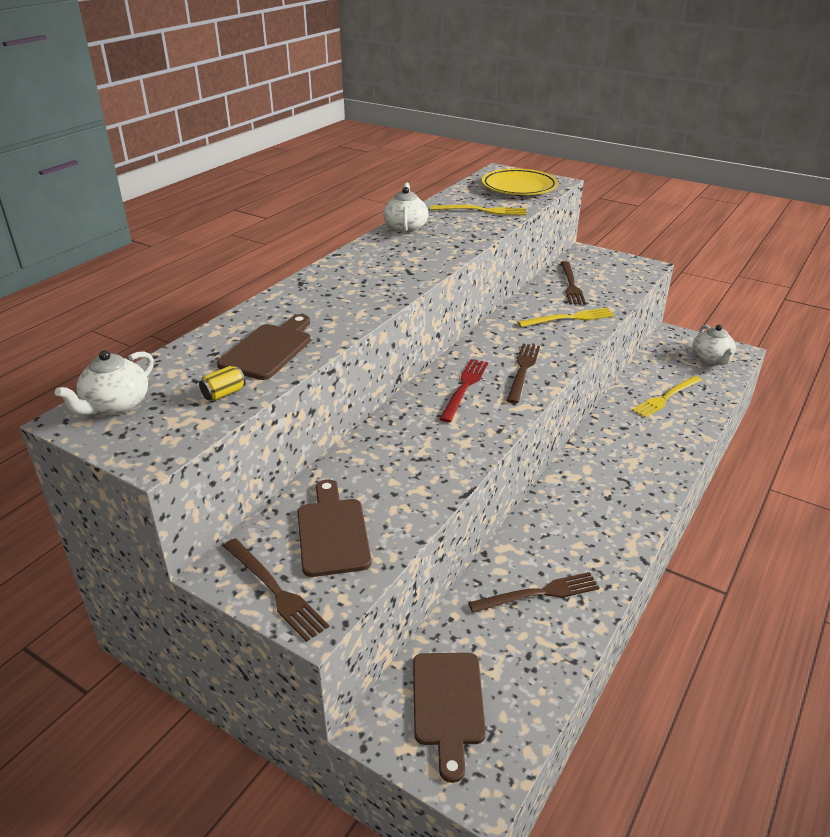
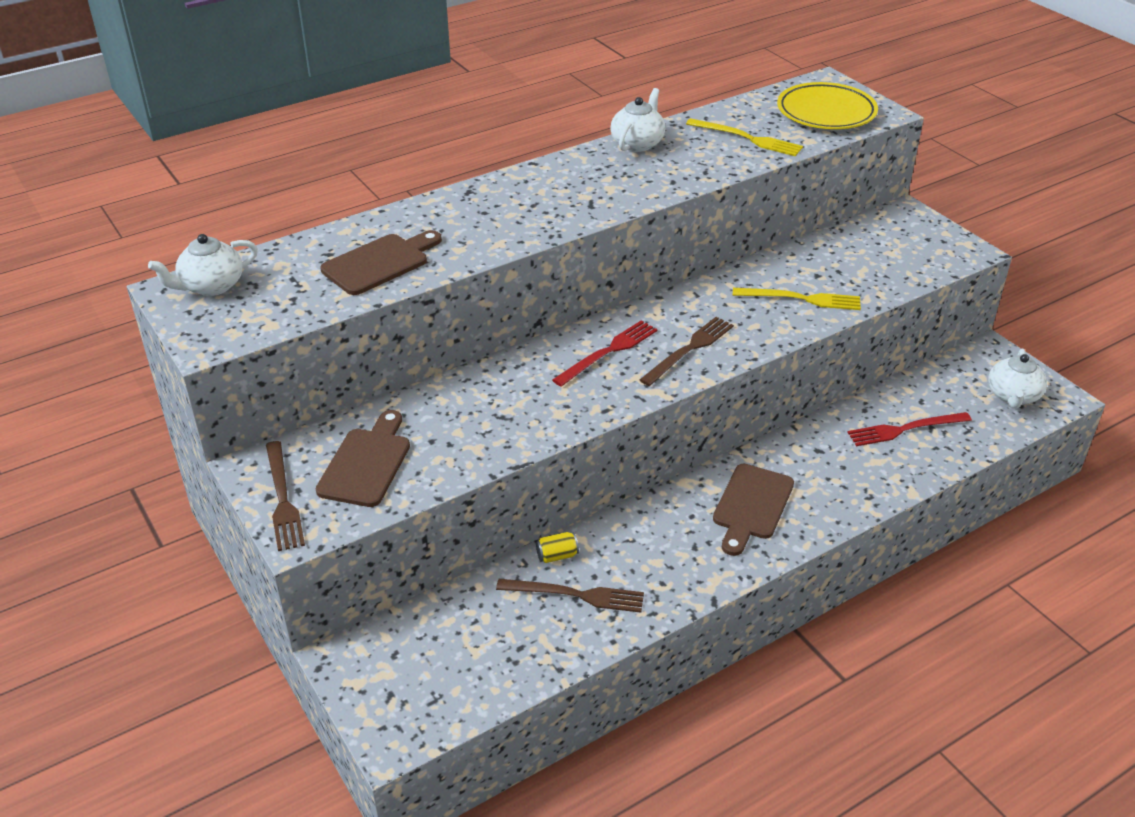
camera: 25 degrees right, 5 degrees up
(224, 394) = (306, 300): yellow can -> yellow can (557, 556)
(448, 704) = (414, 661): brown cutting board -> brown cutting board (751, 506)
(571, 285) = (844, 255): brown fork -> none
(666, 397) = (905, 429): yellow fork -> red fork

